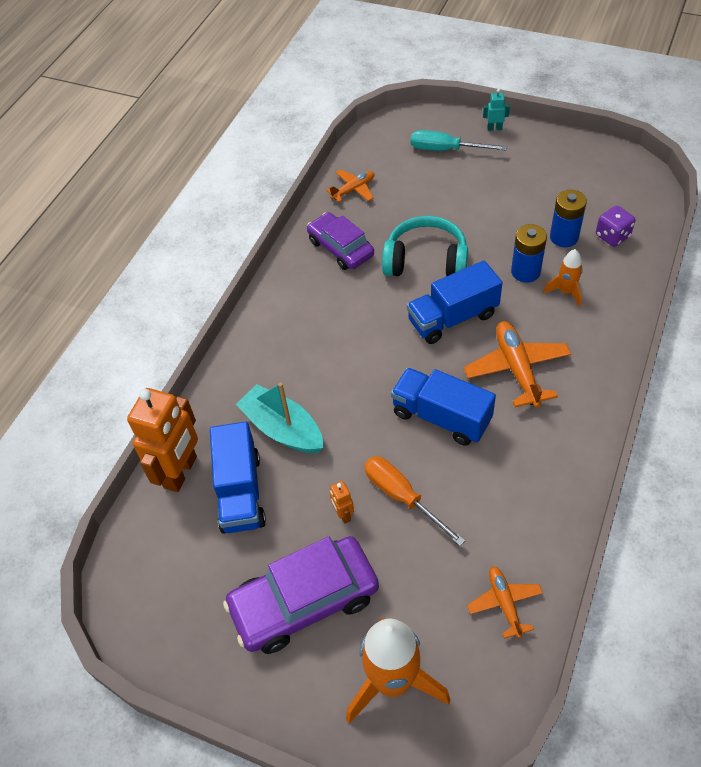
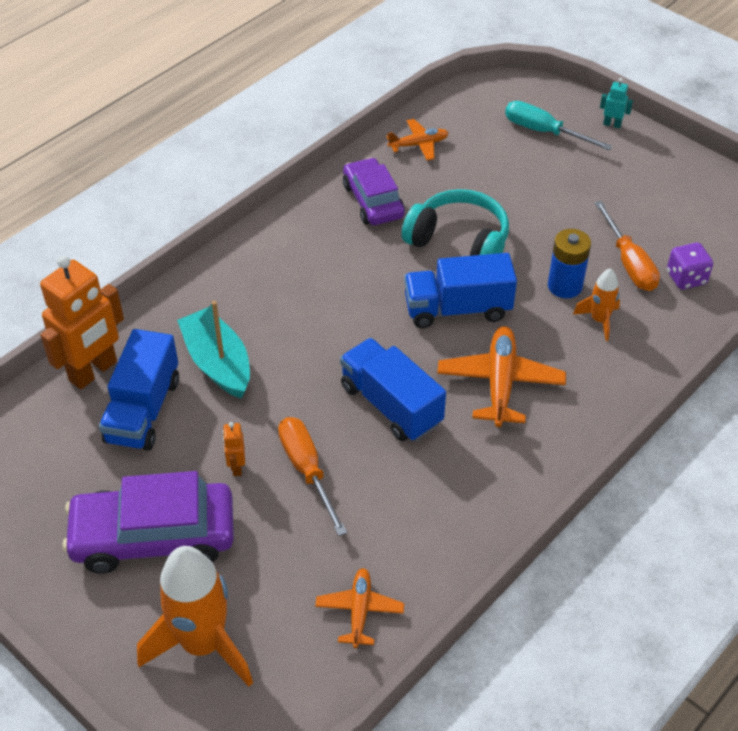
camera: 15 degrees right, 5 degrees down
(564, 237) = (629, 263): blue battery -> orange screwdriver

